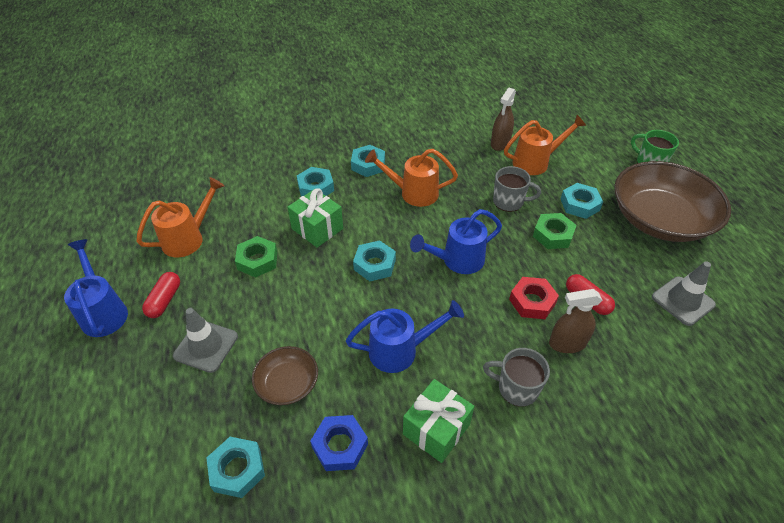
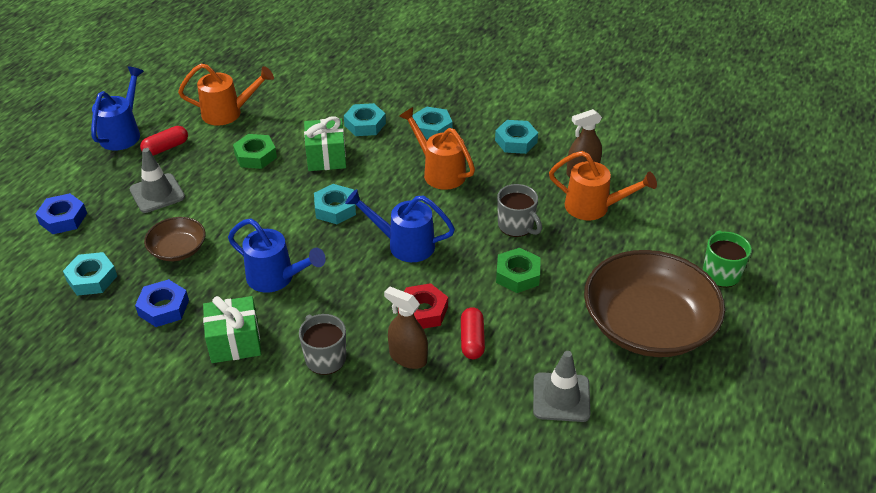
camera: 40 degrees right, 5 degrees down
(135, 432) = (63, 218): none -> blue nut
(579, 204) = (582, 266): turquoise nut -> turquoise nut (516, 141)

